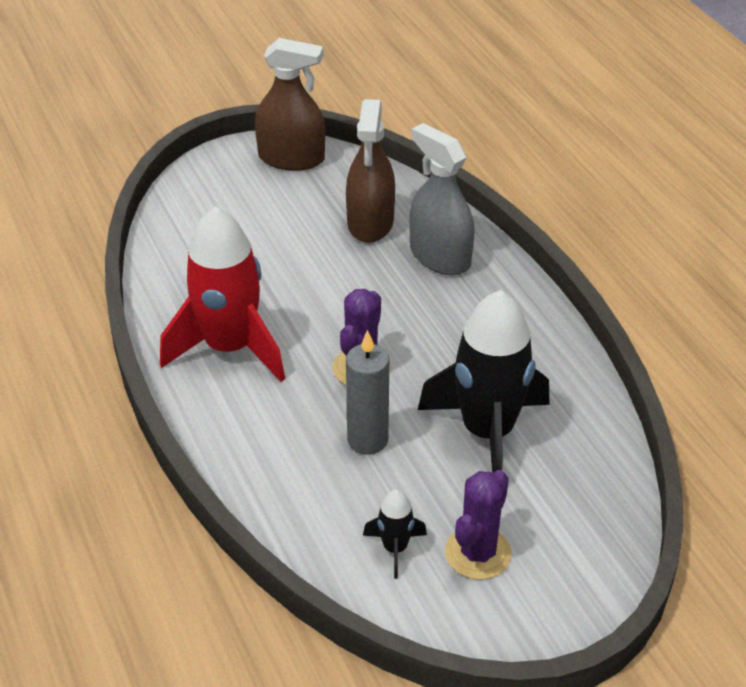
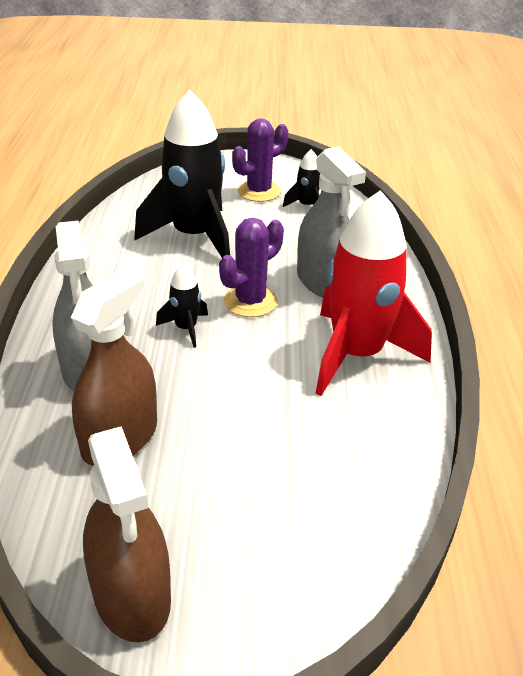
camera: 155 degrees left, 5 degrees down
(291, 158) = (132, 594): brown spray bottle -> brown spray bottle turned 150 degrees counterclockwise
(303, 422) = (323, 282): none -> grey spray bottle
(367, 440) = (282, 257): grey candle -> none
(397, 318) = (186, 328): none -> black rocket

